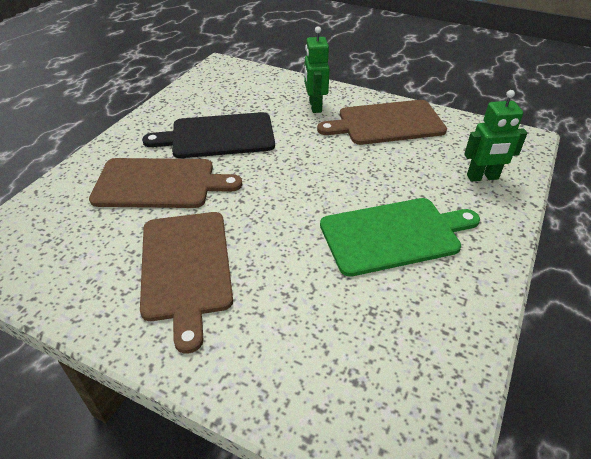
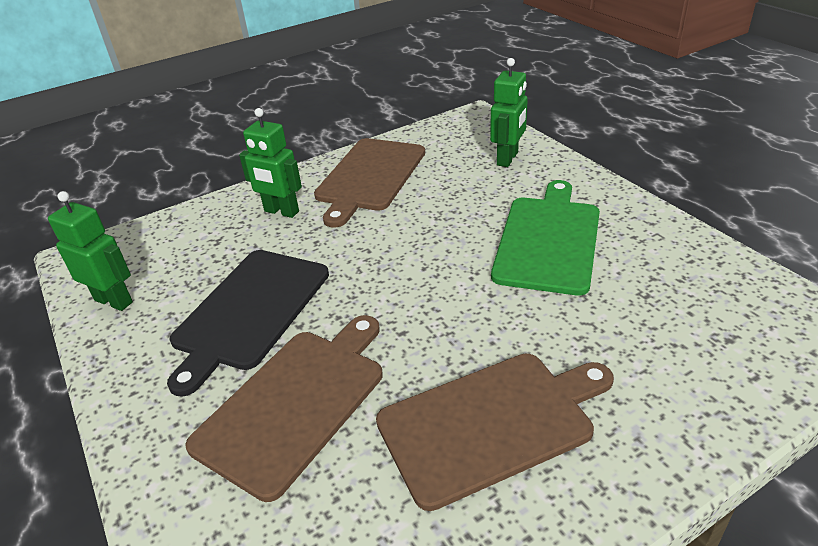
camera: 55 degrees left, 5 degrees down
(186, 268) = (491, 423): brown cutting board -> brown cutting board turned 45 degrees counterclockwise
(195, 91) = (114, 301): none -> green robot

